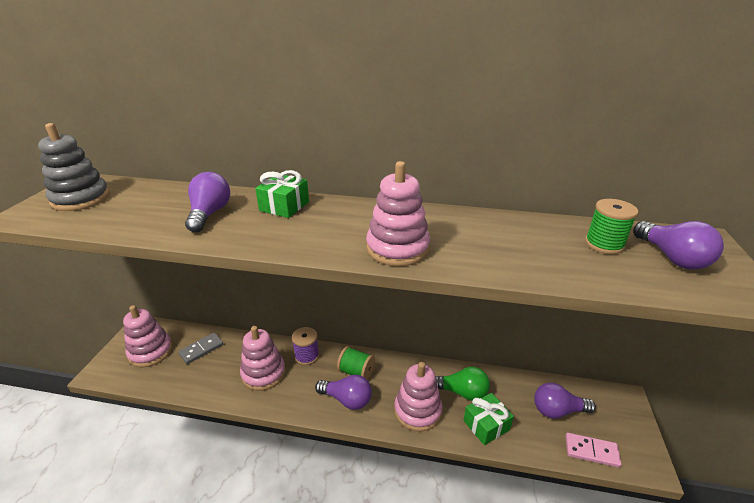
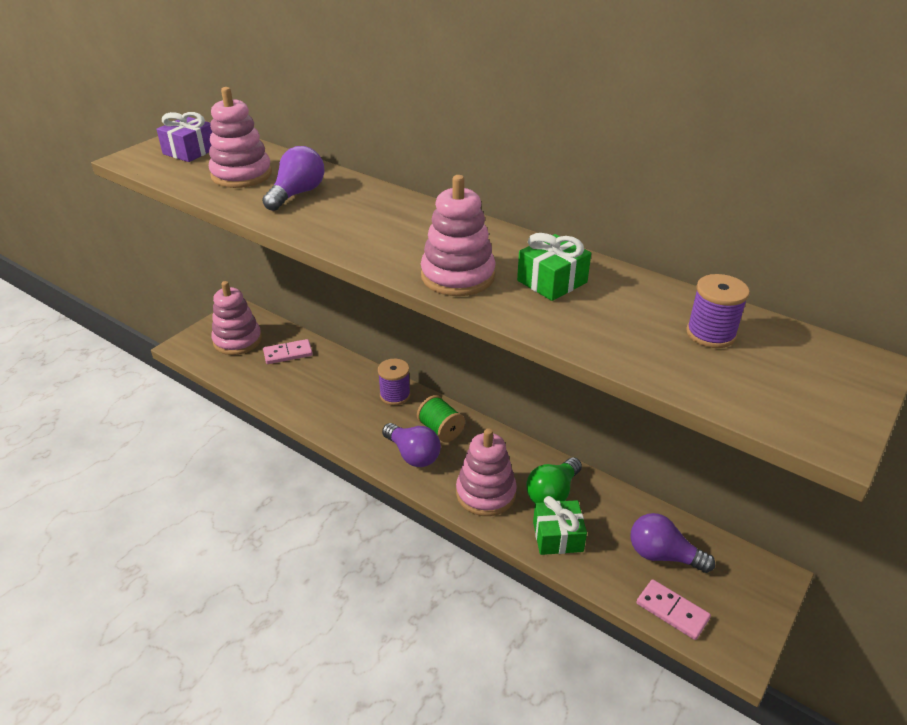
camera: 25 degrees right, 5 degrees up
(81, 199) = (190, 151): grey stacking toy -> purple gift
(201, 349) = (288, 353): grey domino -> pink domino
(263, 373) = (339, 398): pink stacking toy -> pink stacking toy (241, 175)
(284, 206) = (377, 202): green gift -> green gift (552, 281)
(461, 392) = (552, 493): green light bulb -> green light bulb turned 90 degrees clockwise
(604, 244) = (710, 334): green spool -> purple spool
(672, 258) = (783, 371): purple light bulb -> none

